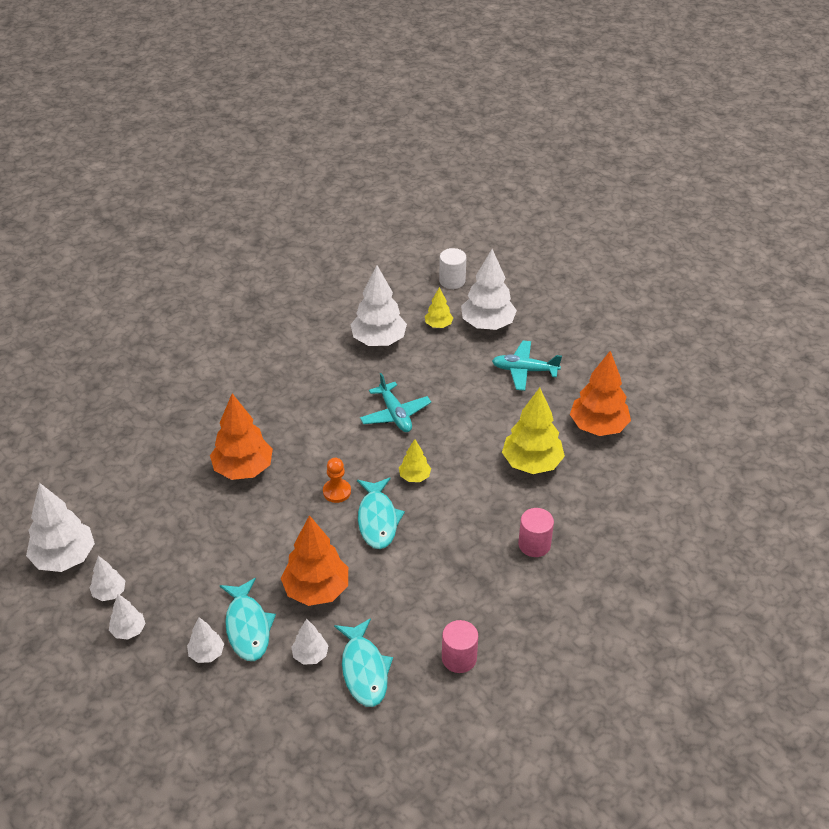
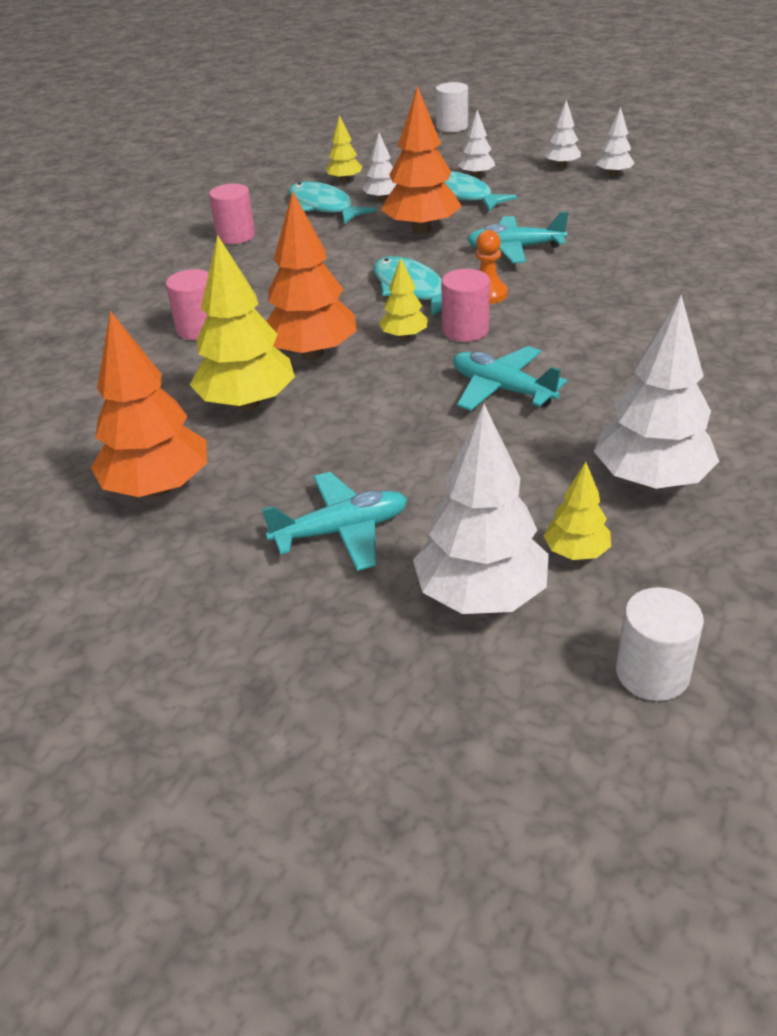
camera: 155 degrees right, 5 degrees down
(64, 558) = (690, 176): white tree -> none
(134, 778) = (452, 127): none -> white cylinder
(243, 469) = (623, 275): orange tree -> orange tree (312, 353)
(277, 531) = (515, 249): none -> turquoise plane
(316, 711) = (345, 180): none -> yellow tree
(377, 466) = (465, 330): none -> pink cylinder

